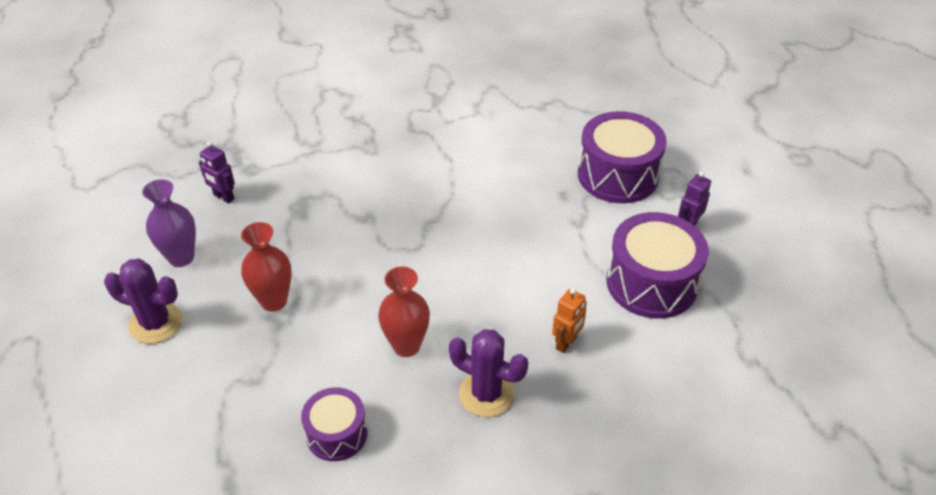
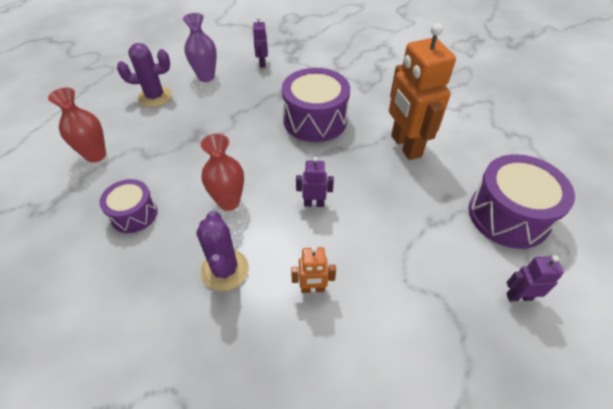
camera: 50 degrees right, 5 degrees up
(156, 323) = (155, 97): purple cactus -> purple cactus turned 75 degrees counterclockwise
(274, 301) = (209, 126): red vase -> red vase (96, 155)
(477, 284) = (314, 203): none -> purple robot
(480, 177) = (405, 146): none -> orange robot
(651, 283) = (430, 308): purple drum -> purple drum (315, 120)

